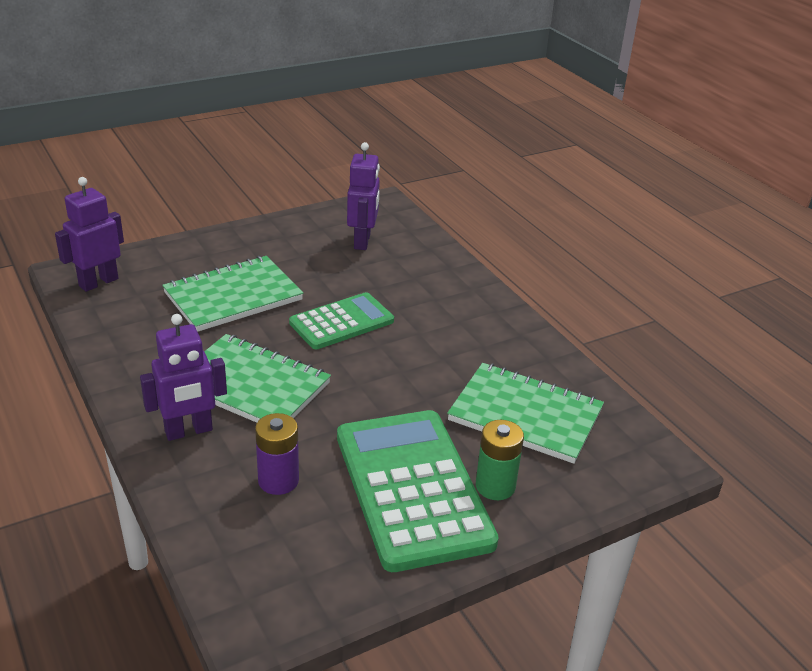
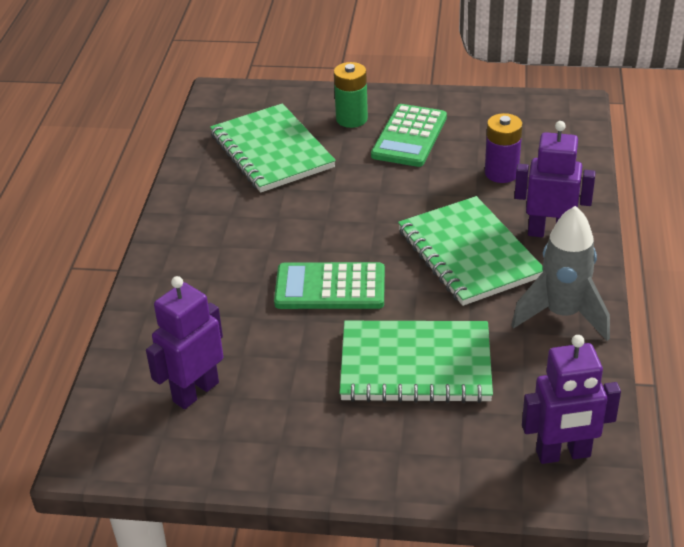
camera: 140 degrees left, 5 degrees up
(140, 364) = (562, 315): none -> grey rocket
(412, 488) = (409, 136): green calculator -> green calculator, size x0.59

